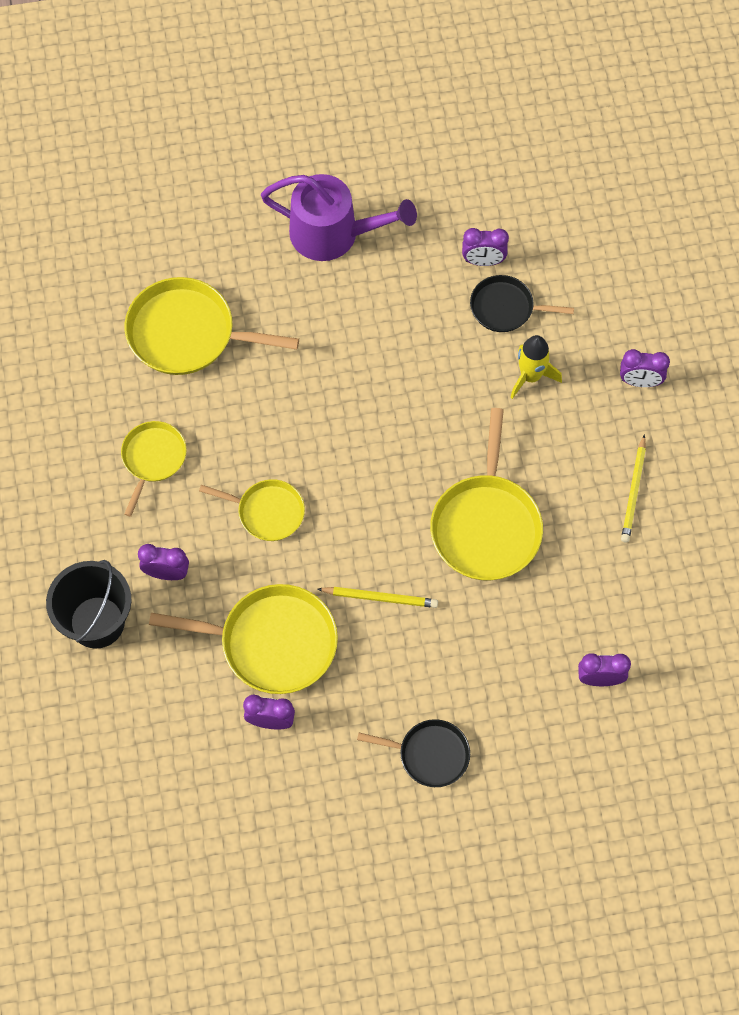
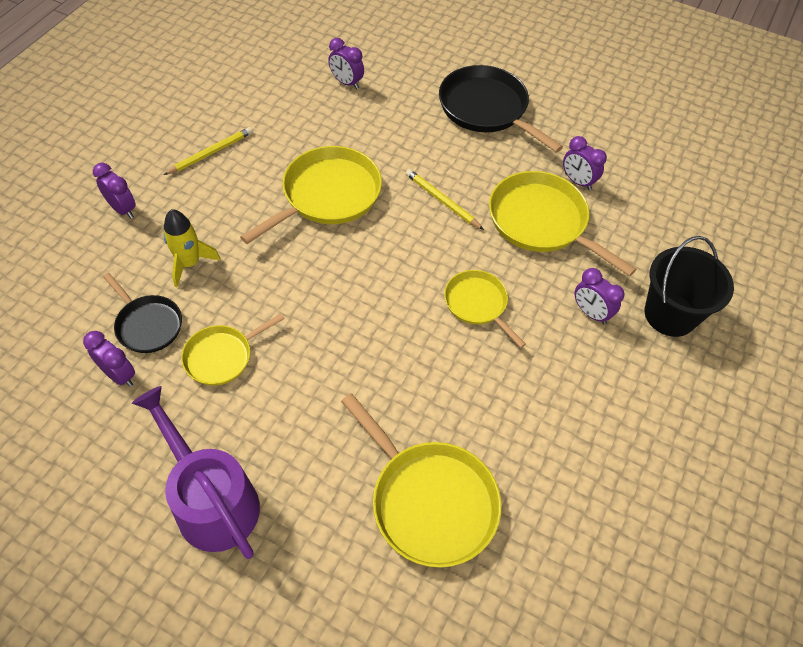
camera: 145 degrees left, 10 degrees down
(153, 458) = (543, 407): yellow pan -> yellow pan (222, 356)
(430, 754) = (486, 109): black pan -> black pan, size x1.69

